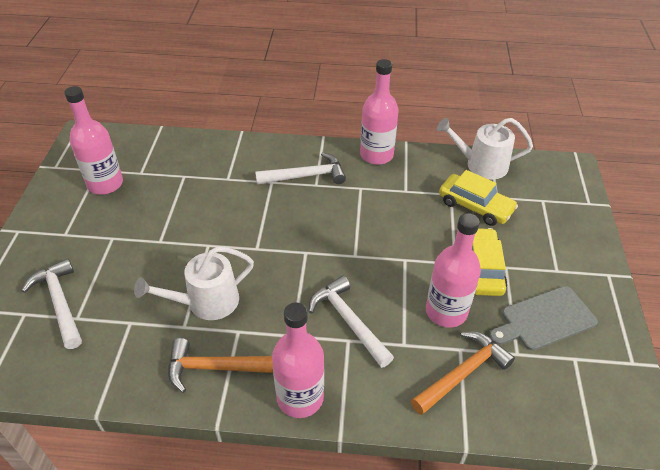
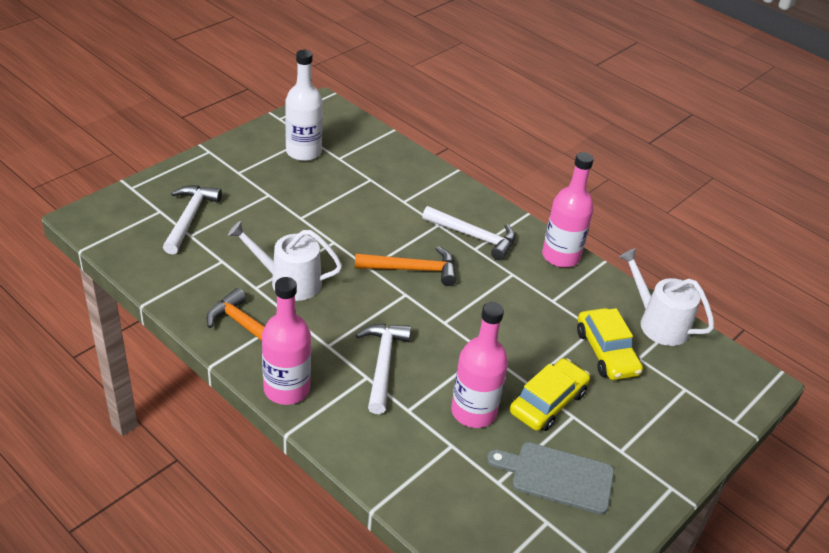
camera: 35 degrees right, 5 degrees down
(105, 184) = (303, 152): pink bottle -> white bottle
(463, 373) = (433, 462): orange hammer -> orange hammer (412, 269)

